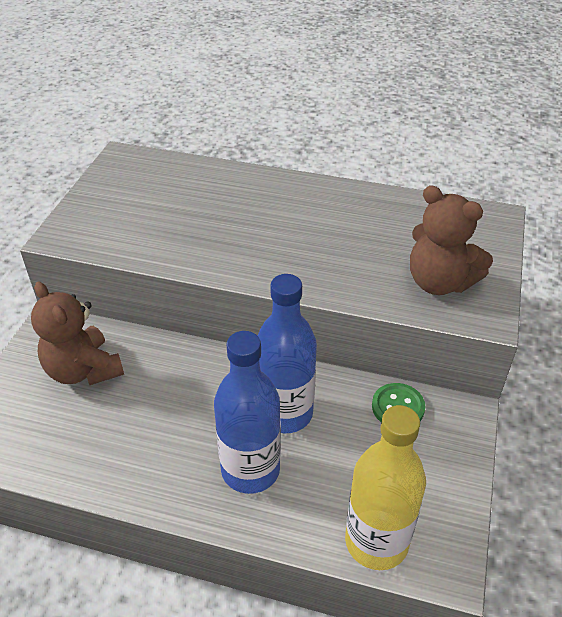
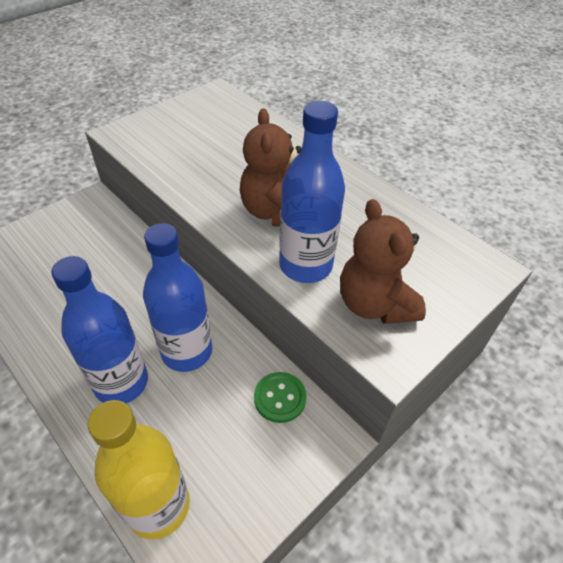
camera: 30 degrees right, 5 degrees up
(83, 370) = (83, 242): brown teddy bear -> brown teddy bear (274, 212)
(359, 278) = (305, 265): none -> blue bottle

